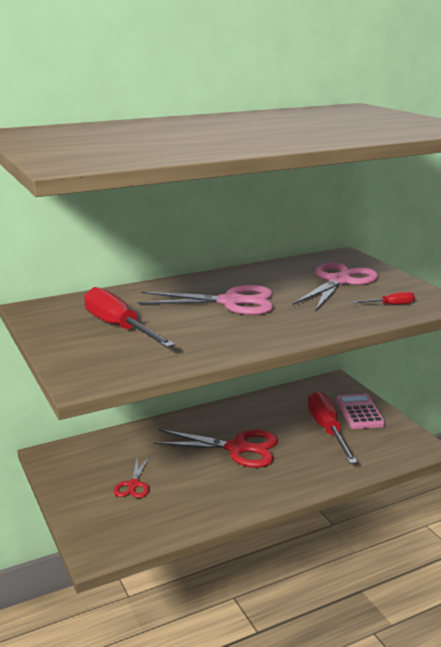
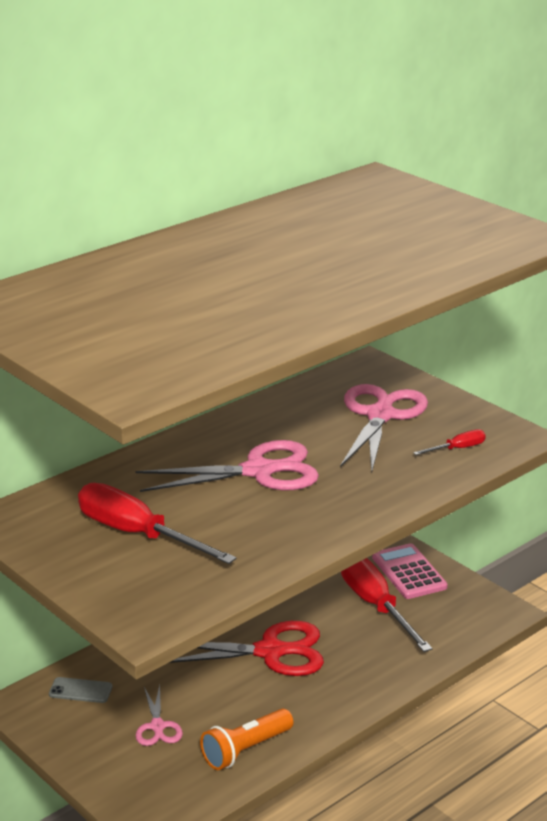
camera: 15 degrees left, 5 degrees up
(92, 453) = (80, 690): none -> grey phone
(133, 485) = (157, 726): red scissors -> pink scissors
(190, 512) = (245, 750): none -> orange flashlight

